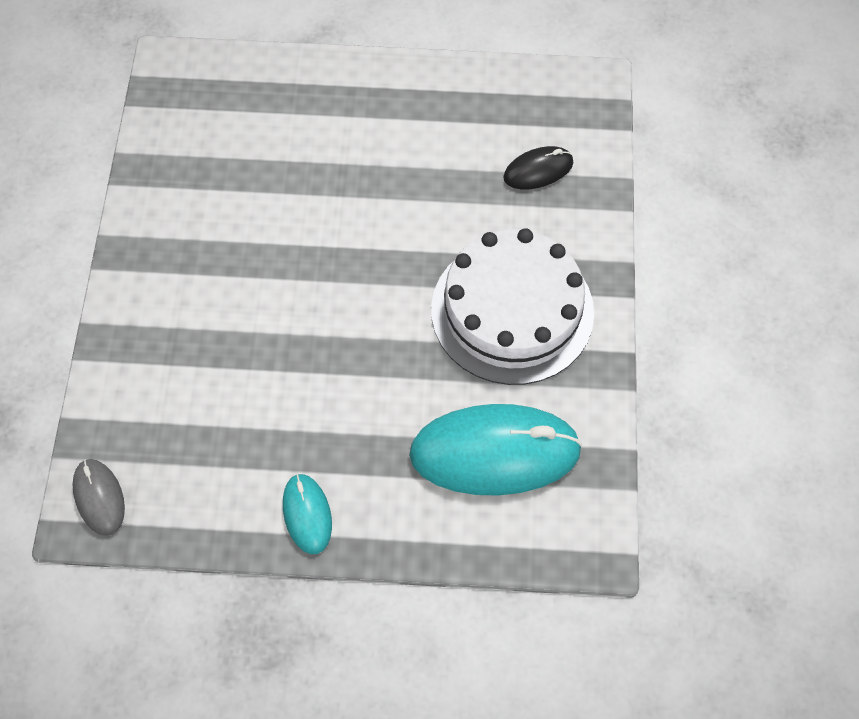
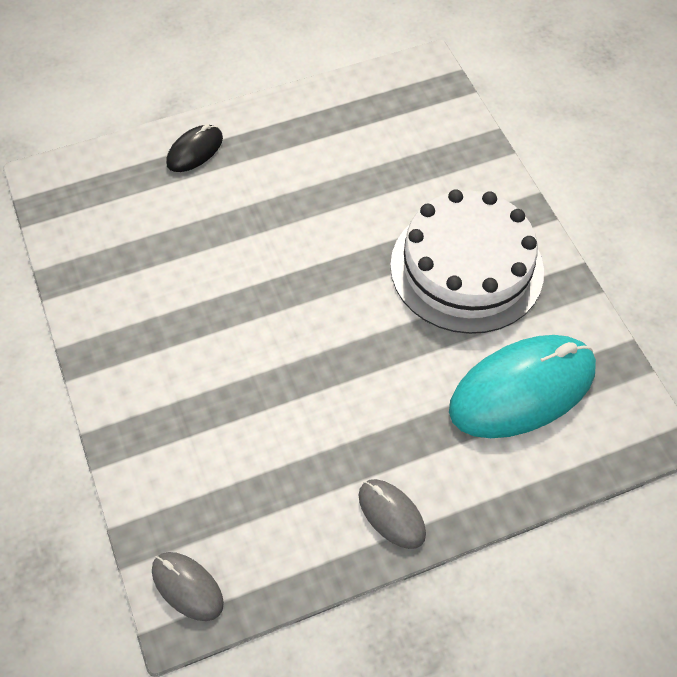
camera: 25 degrees left, 5 degrees down
(307, 514) = (391, 514): turquoise mouse -> grey mouse
(538, 170) = (421, 149): black mouse -> black mouse (195, 151)

